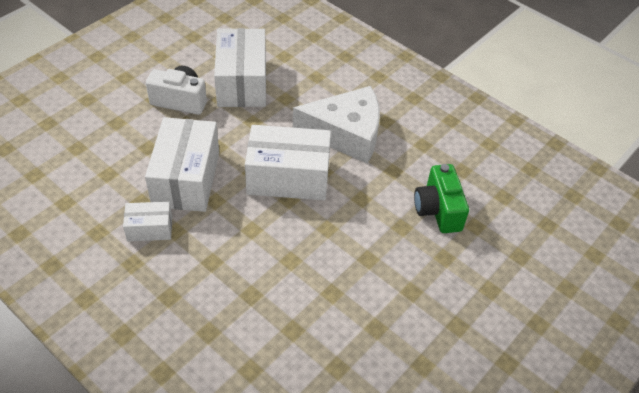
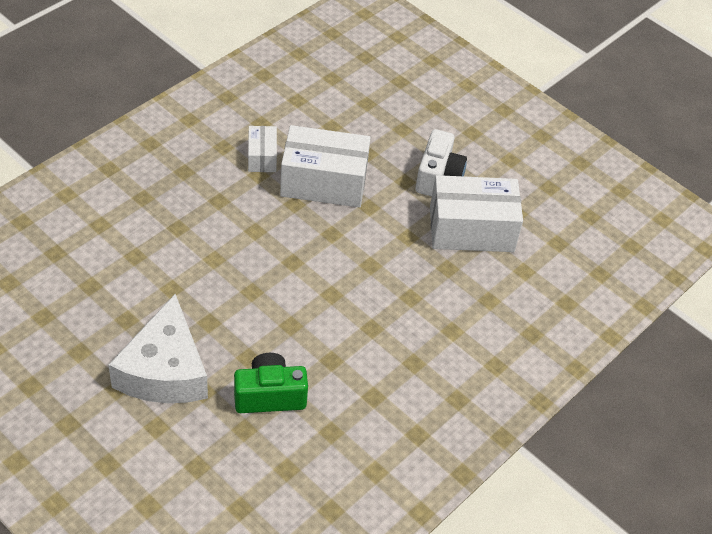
camera: 90 degrees right, 0 degrees up
(288, 177) = (323, 263): white box -> none
(346, 134) = (390, 321): white cheese -> white cheese (164, 370)

